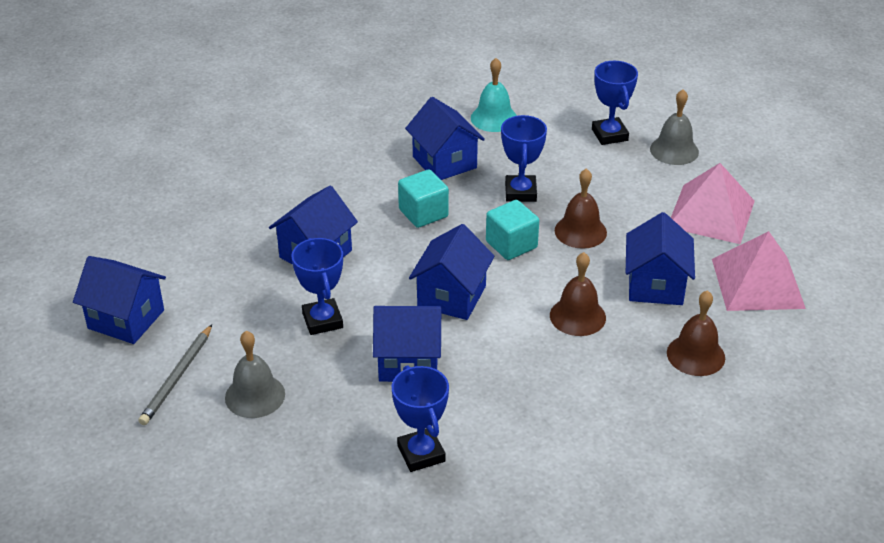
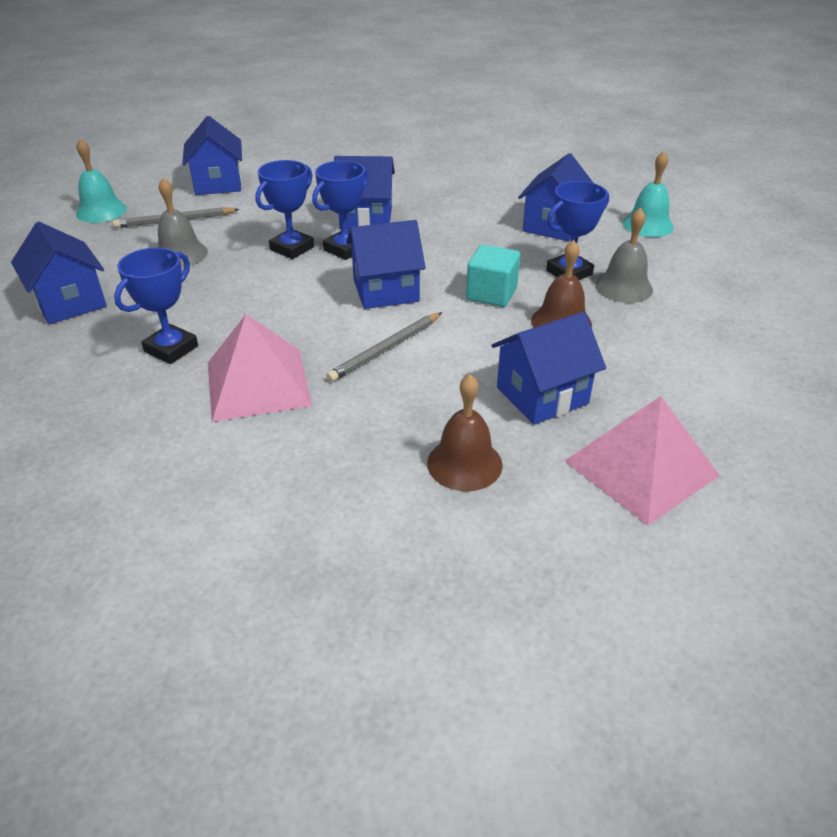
camera: 55 degrees right, 0 degrees up
(89, 425) = (101, 211): none -> turquoise bell
(408, 361) = (281, 301): blue house -> blue house (70, 302)
(423, 213) = (475, 240): turquoise cube -> none
(534, 333) = (386, 349): none -> grey pencil
(577, 316) = (437, 365): brown bell -> none
(609, 135) = (727, 286): blue trophy -> blue trophy (345, 249)
(674, 150) = (770, 330): grey bell -> grey bell (624, 287)
(711, 214) = (708, 391): pink pyramid -> pink pyramid (257, 383)

